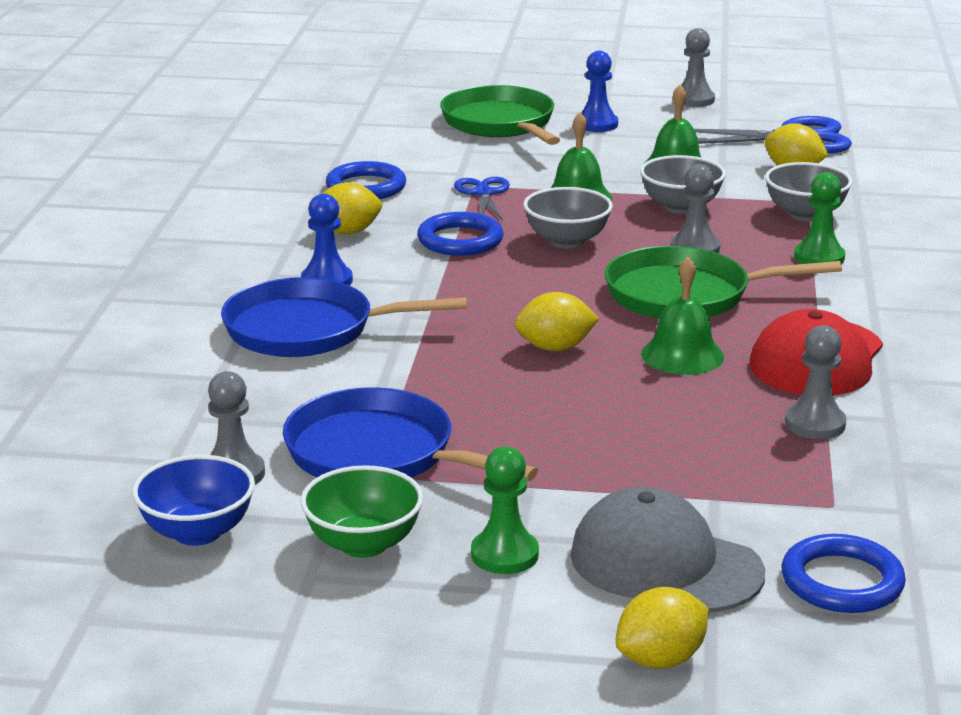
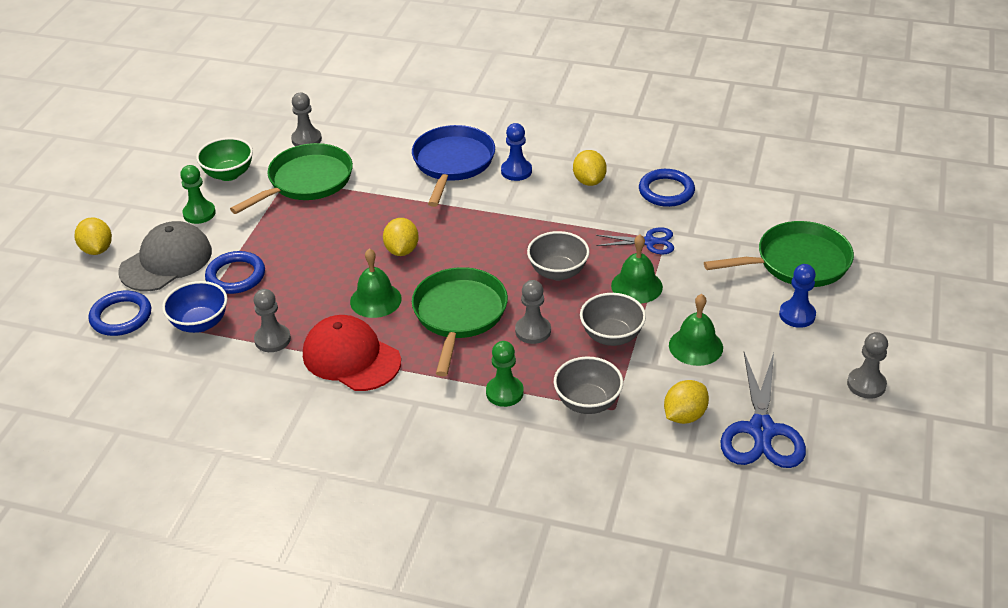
camera: 100 degrees right, 15 degrees up
(197, 532) = (260, 130): blue bowl -> blue bowl (200, 323)
(378, 454) = (306, 181): blue pan -> green pan
(460, 240) = (568, 226): blue ring -> blue ring (236, 276)

